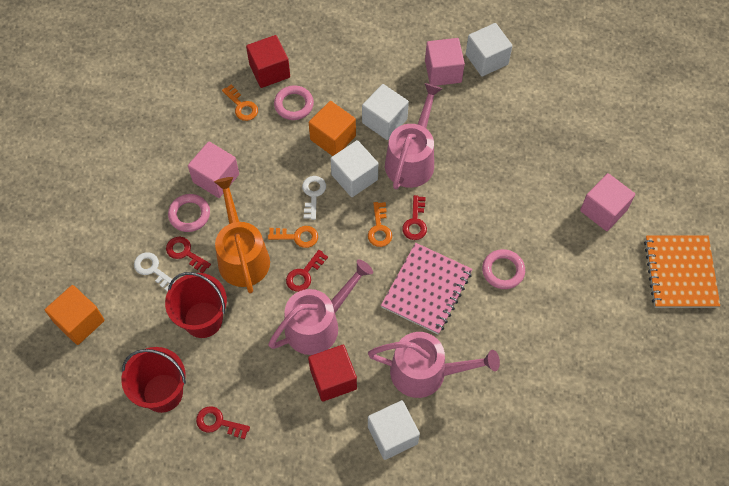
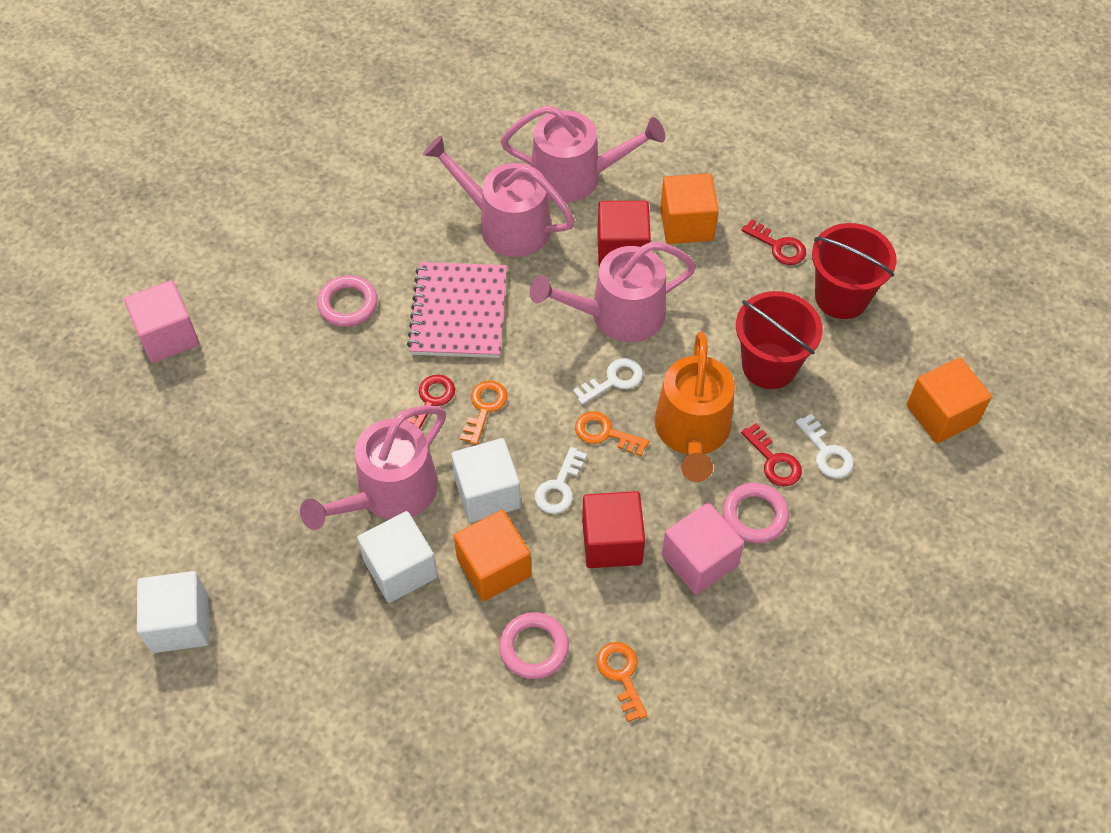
camera: 160 degrees left, 5 degrees down
(269, 71) = (552, 729): red cube -> red cube (612, 542)
(293, 419) = (686, 224): none -> orange cube
(304, 274) = (613, 380): red key -> white key
(392, 435) = (575, 176): white cube -> pink watering can
(426, 289) = (459, 312): pink notebook -> pink notebook turned 45 degrees counterclockwise
(443, 71) = (263, 625): pink cube -> none
(680, 273) = (130, 235): orange notebook -> none

